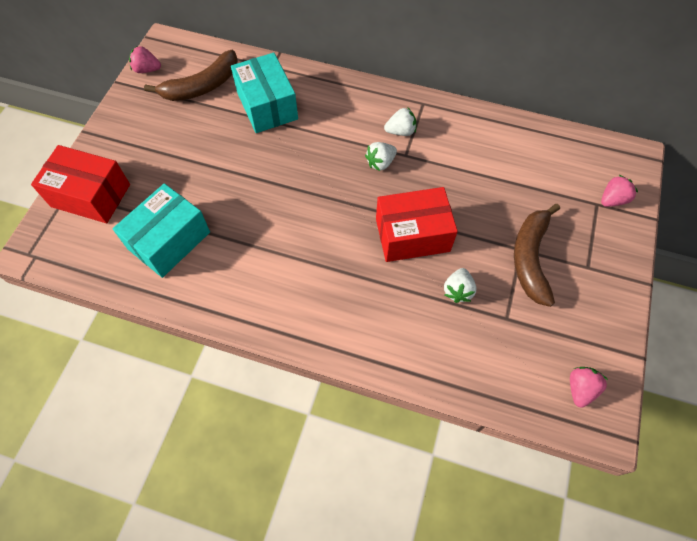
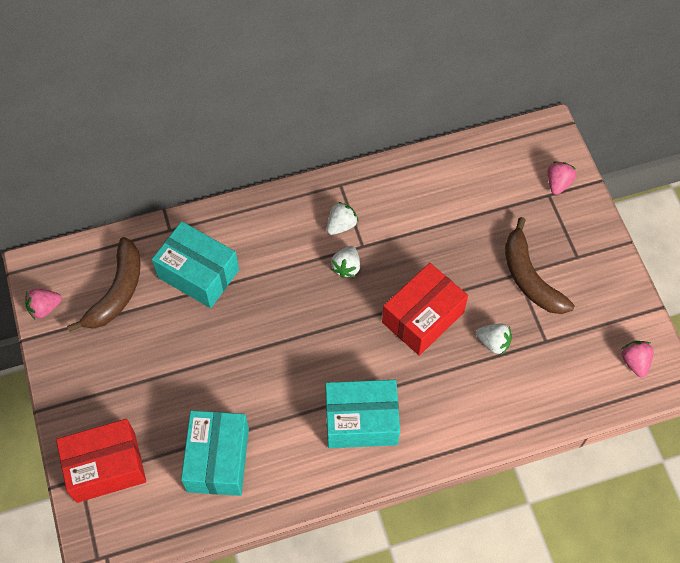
camera: 35 degrees left, 0 degrees up
(298, 282) = (361, 421): none -> turquoise box
(458, 291) = (493, 342): white strawberry -> white strawberry turned 45 degrees counterclockwise

